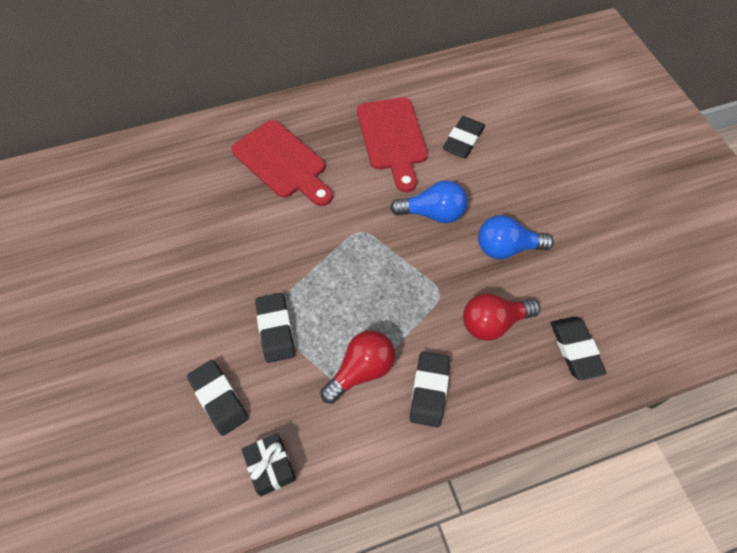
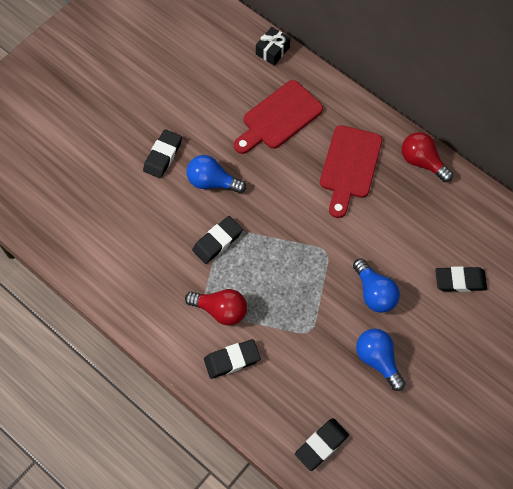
camera: 60 degrees right, 5 degrees up
(199, 296) = (212, 182): none -> blue light bulb
(219, 398) = (153, 237): black eraser -> black eraser (163, 156)
(271, 467) = (129, 292): black gift -> black gift (272, 51)
(393, 138) = (425, 228): red cutting board -> red cutting board (279, 118)
(493, 323) = (308, 378): red light bulb -> red light bulb (422, 162)

